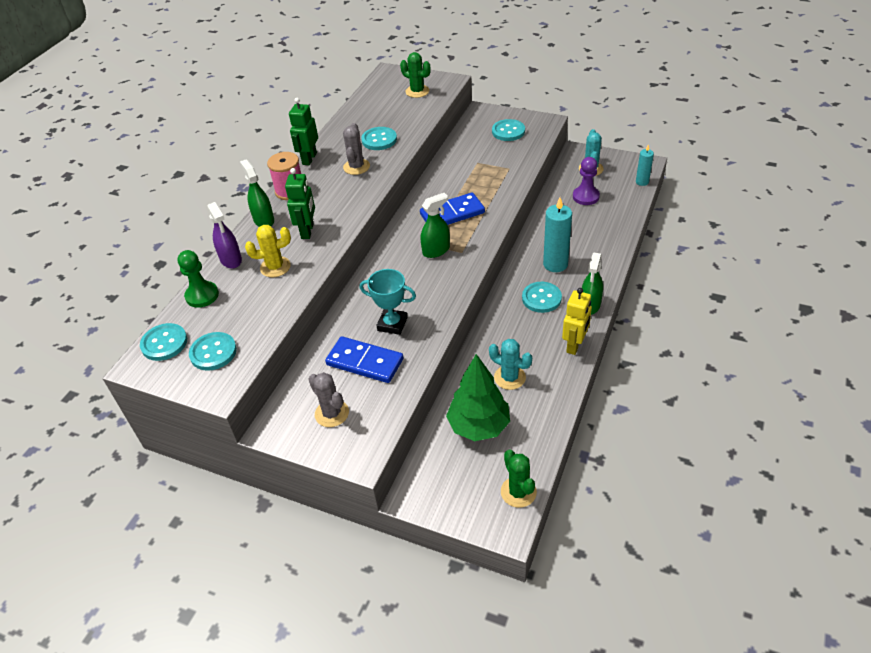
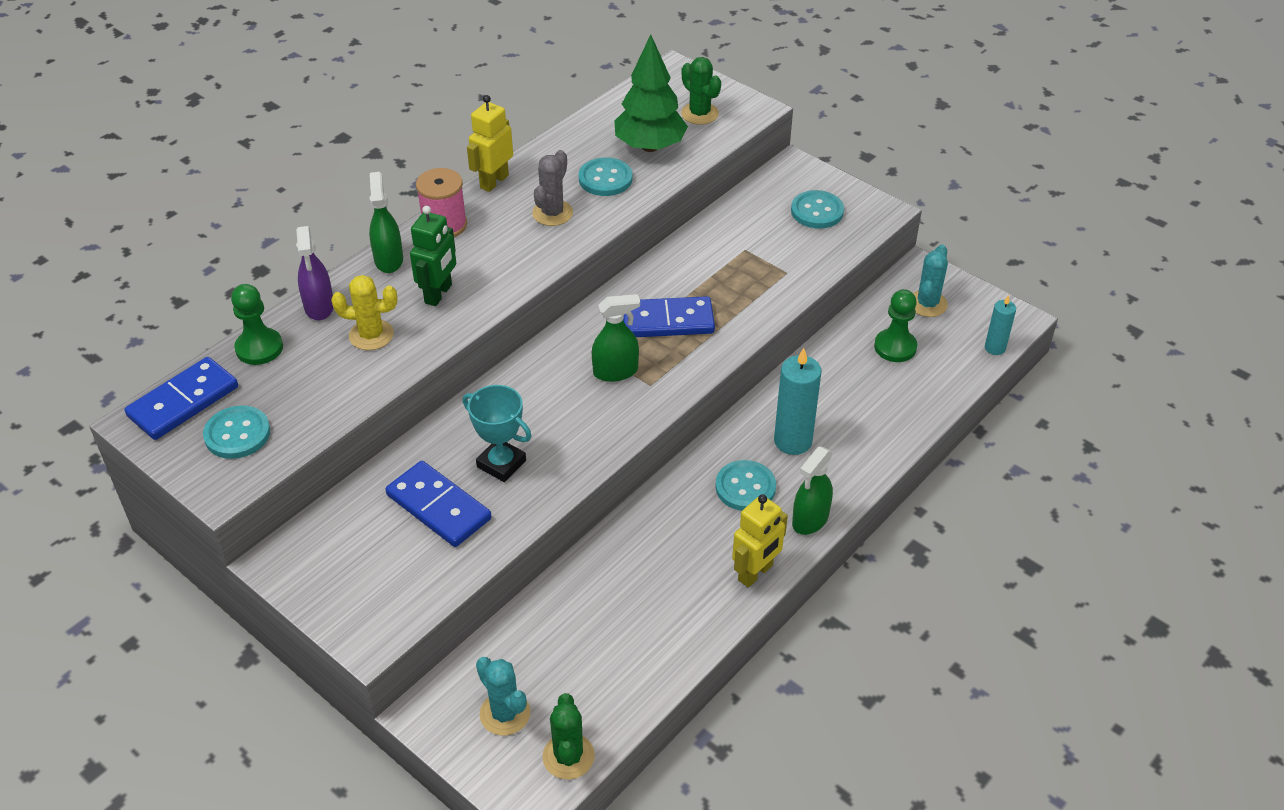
camera: 15 degrees right, 0 degrees up
(164, 343) = (183, 401): turquoise button -> blue domino
(309, 159) = (494, 181): green robot -> yellow robot
(332, 413) = (362, 565): grey cactus -> none
(479, 426) = (562, 647): green tree -> green tree (650, 146)
(509, 377) = (639, 591): turquoise cactus -> turquoise cactus (505, 713)
(585, 197) = (895, 347): purple pawn -> green pawn

